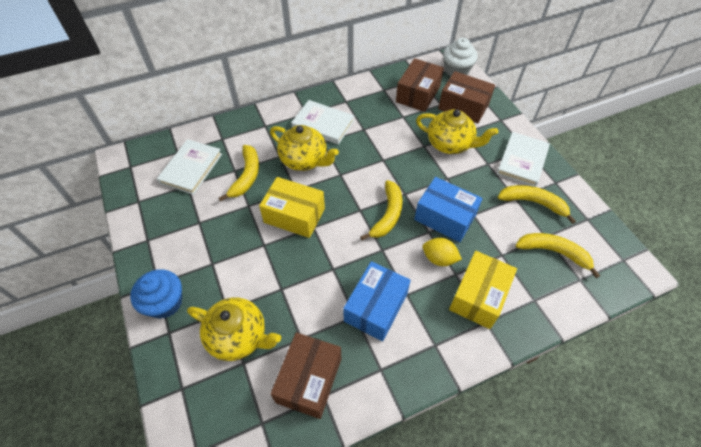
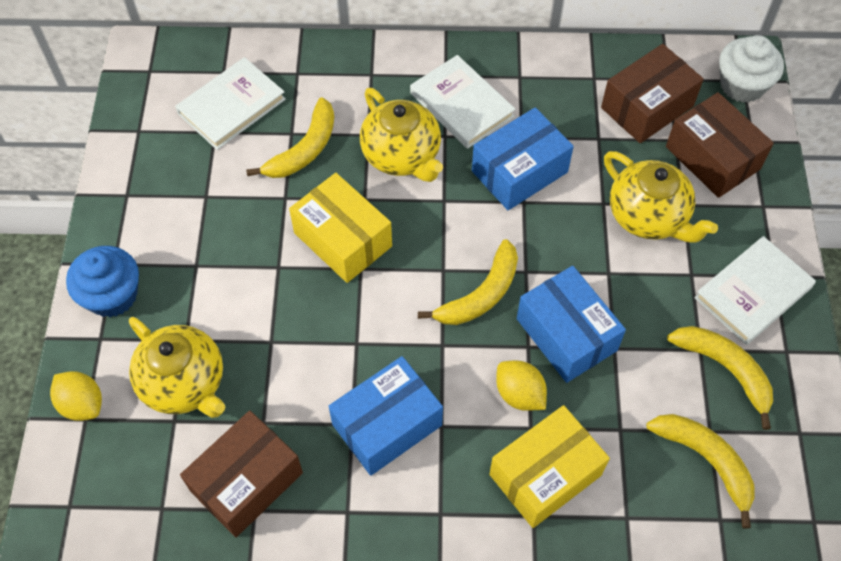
camera: 25 degrees right, 5 degrees up
(175, 379) = (82, 404): none -> yellow lemon
(372, 146) = (519, 172): none -> blue box

